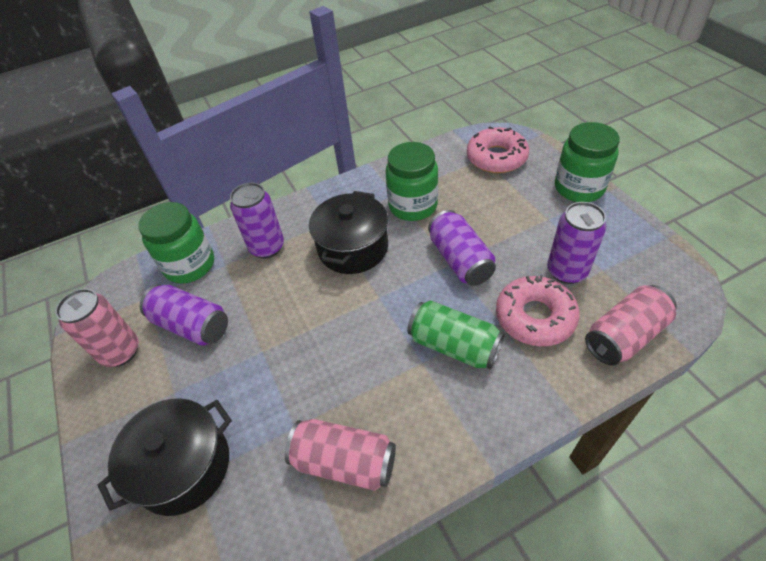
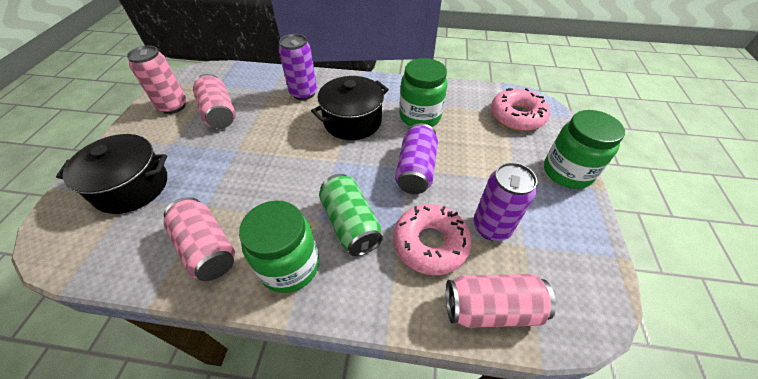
camera: 30 degrees right, 0 degrees up
(190, 265) = (253, 80): green jar -> green jar (290, 266)
(192, 325) = (219, 113): purple can -> pink can

